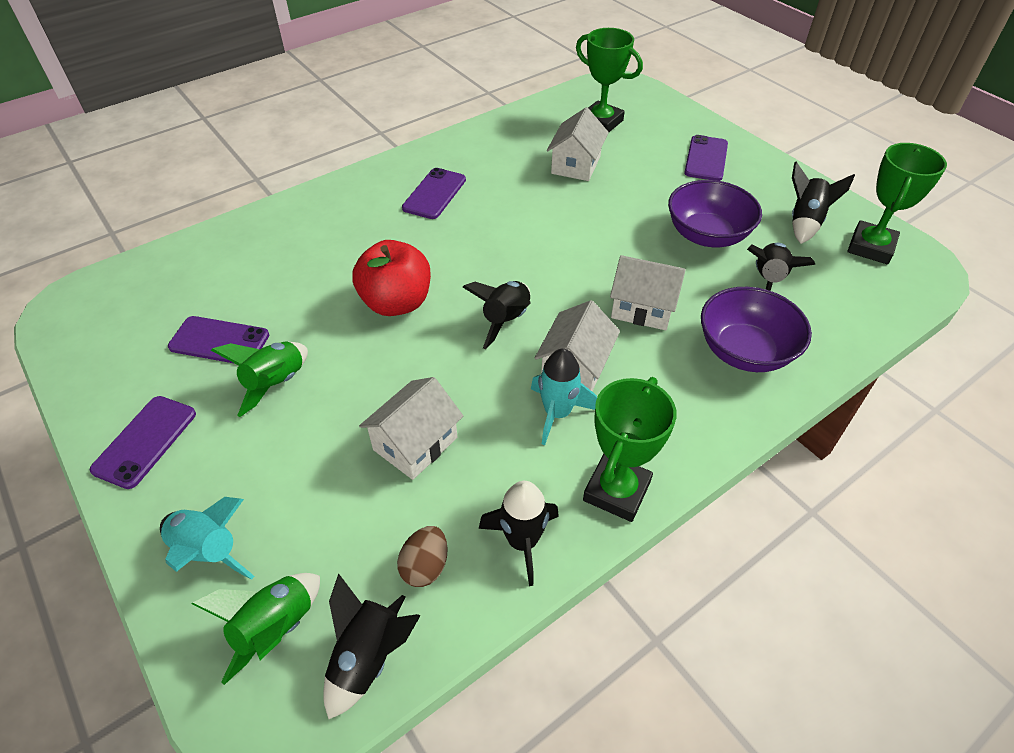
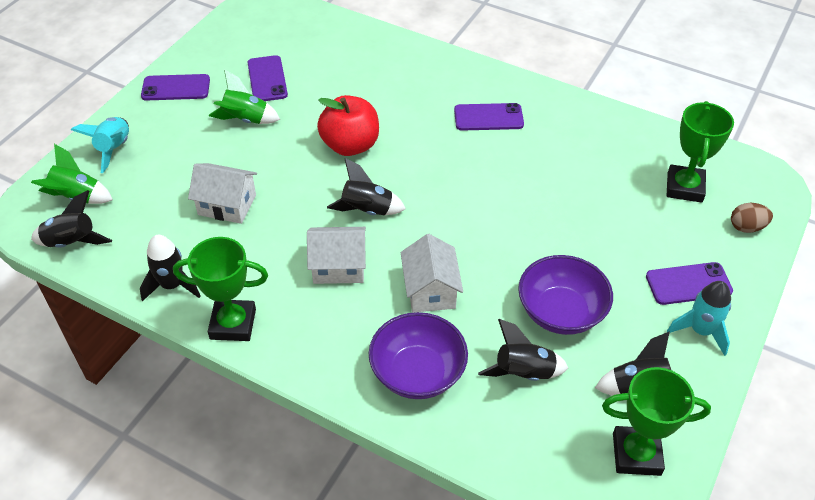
camera: 65 degrees right, 0 degrees up
(425, 566) = (137, 245): brown egg -> brown egg (746, 227)
(557, 413) = (288, 270): turquoise rocket -> turquoise rocket (700, 331)
(576, 165) = (598, 190): white house -> none

